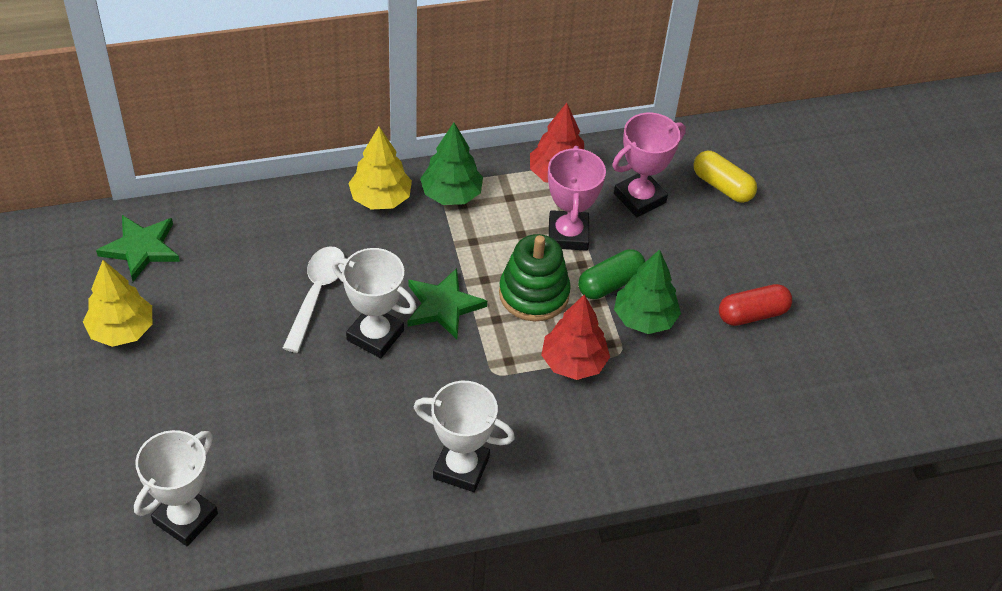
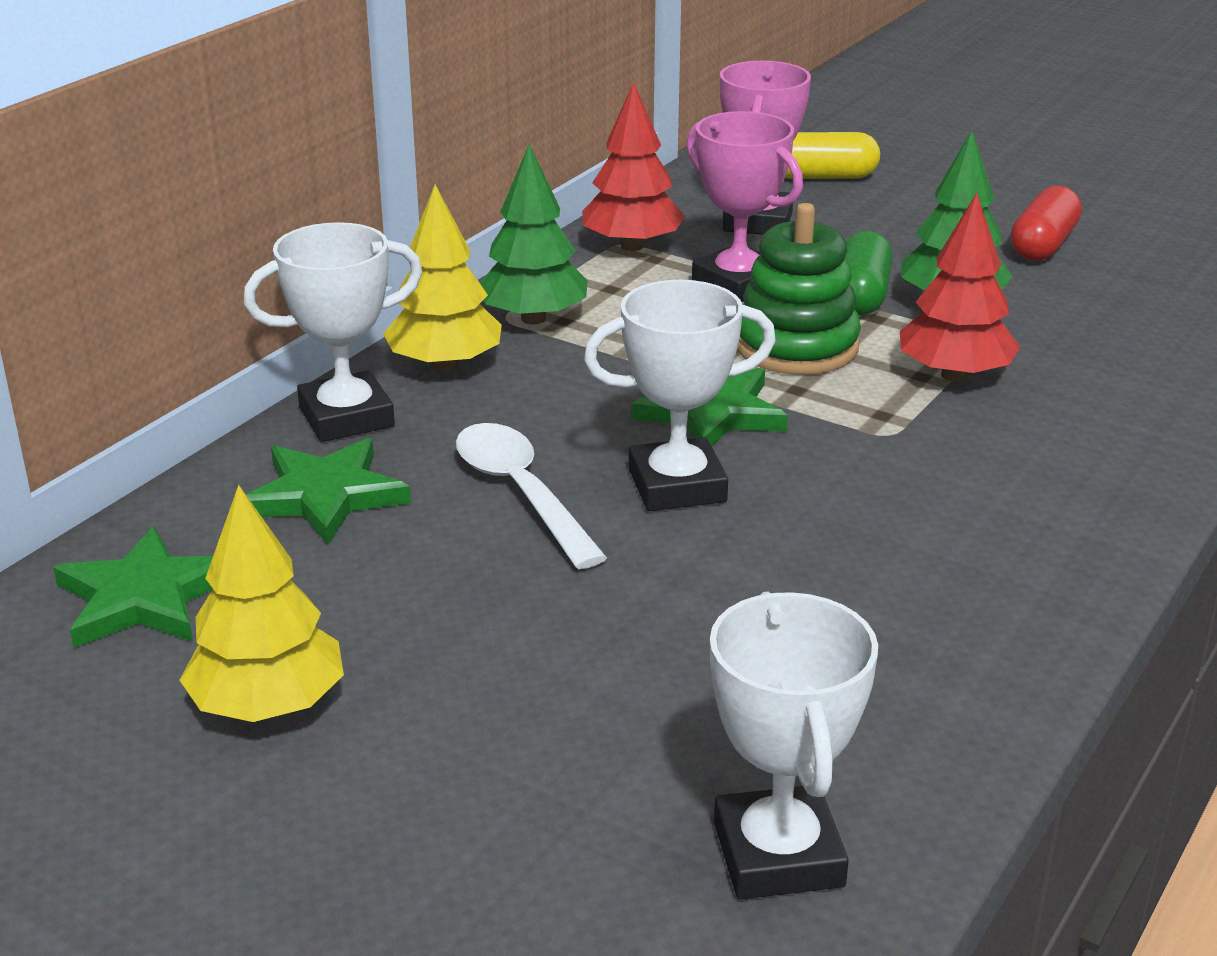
camera: 40 degrees left, 20 degrees down
(251, 242) = (325, 496): none -> green star
(461, 468) = (1025, 538): white trophy -> white trophy (346, 417)

